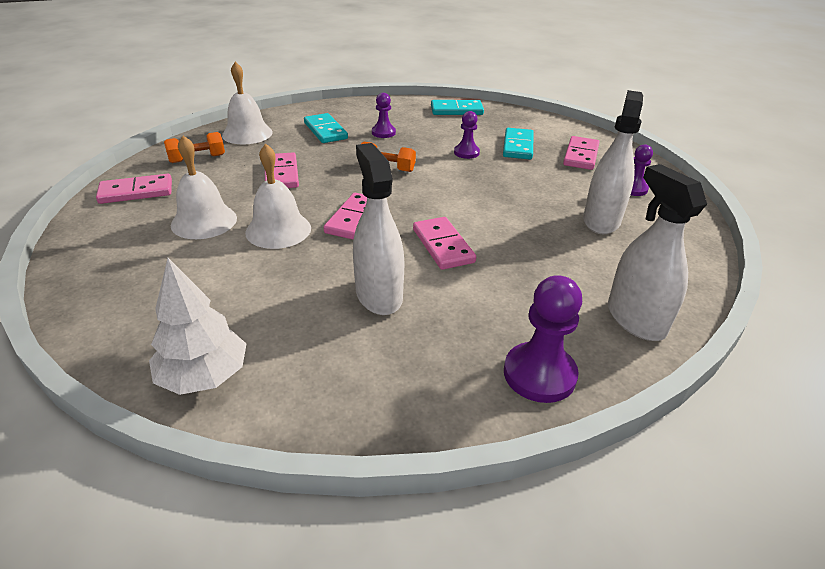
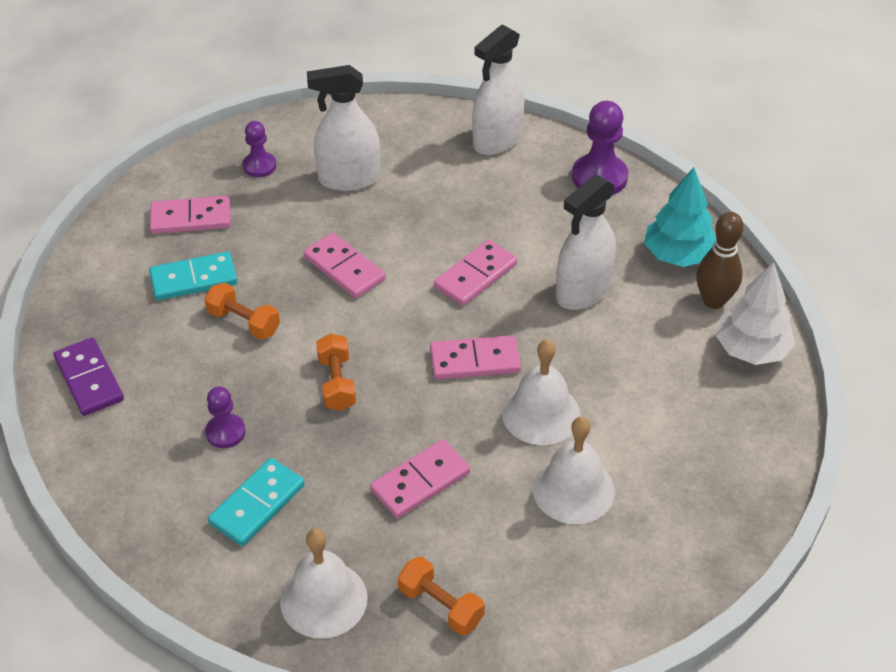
camera: 115 degrees left, 10 degrees up
(136, 192) = (566, 608): pink domino -> pink domino (344, 268)
(289, 380) = (713, 301): none -> brown bowling pin
(374, 383) = (678, 255): none -> turquoise tree
(456, 110) = (89, 379): turquoise domino -> purple domino
(466, 152) = (243, 322): purple pawn -> orange dumbbell

